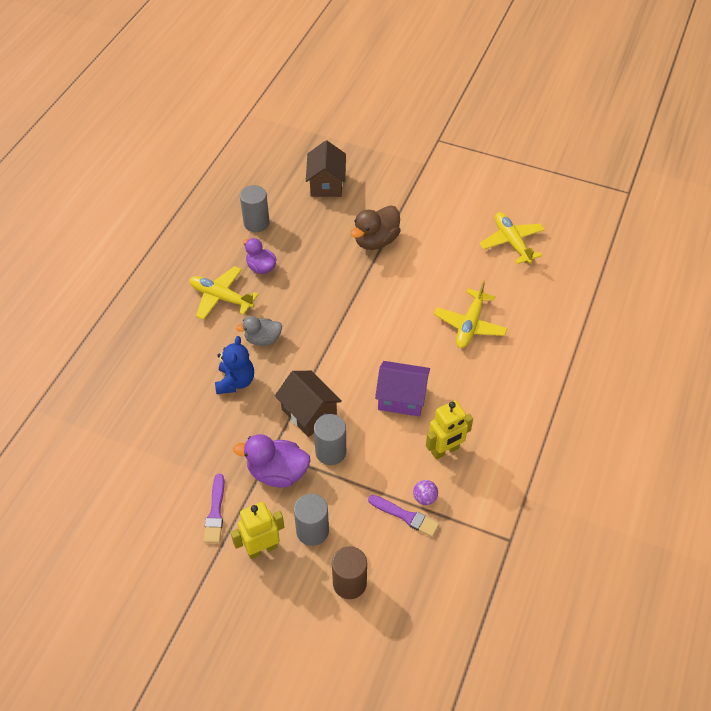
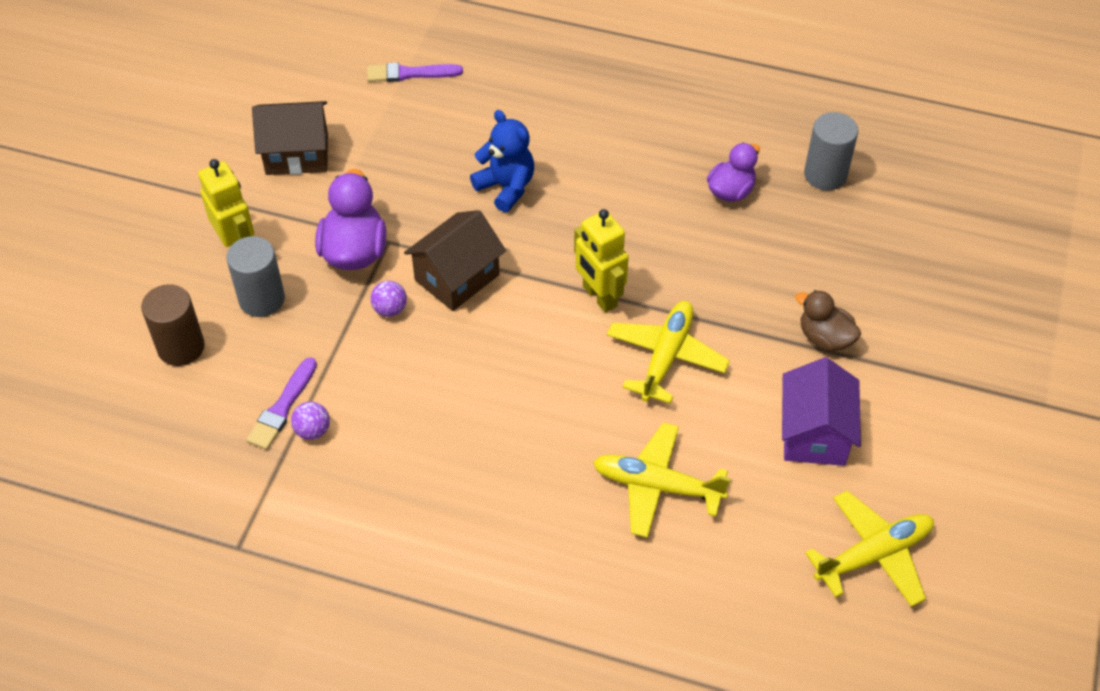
camera: 85 degrees right, 0 degrees up
(215, 512) = (293, 193): purple brush -> purple brush (410, 73)
(221, 297) = (660, 151): yellow plane -> yellow plane (666, 357)
(235, 381) = (506, 187): blue teddy bear -> blue teddy bear turned 135 degrees counterclockwise
(263, 339) = (587, 209): grey duck -> none
(326, 184) = (944, 258): brown house -> brown house (297, 154)
(330, 452) = (390, 309): grey cylinder -> purple ball
(376, 241) = (825, 338): brown duck -> brown duck, size x0.66
(401, 398) = (493, 392): purple house -> purple house (814, 433)
(445, 450) = (397, 455): yellow robot -> yellow robot (599, 296)

